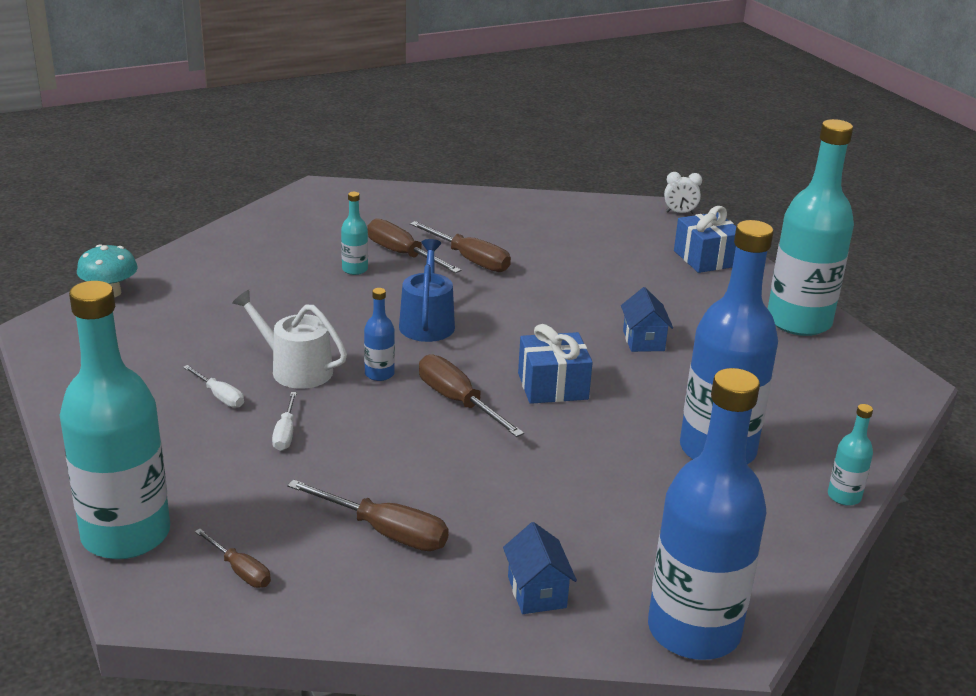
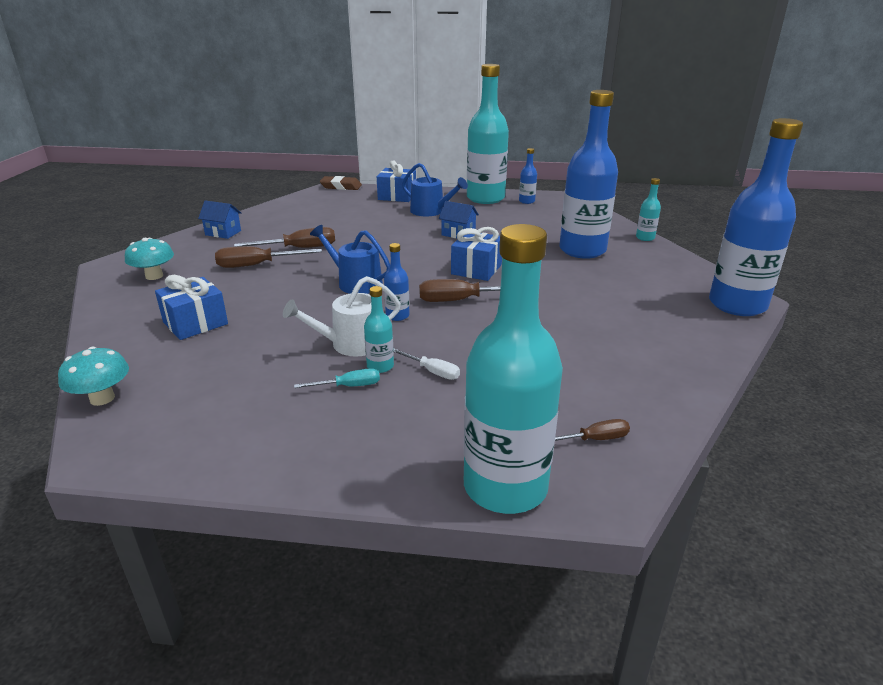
camera: 55 degrees left, 0 degrees up
(219, 396) = (348, 386): white screwdriver -> turquoise screwdriver
(257, 276) = (195, 323): none -> blue gift
(322, 217) = (154, 276): none -> turquoise mushroom
(355, 269) = (249, 286): turquoise bottle -> turquoise bottle (380, 366)
(385, 532) = (587, 367): brown screwdriver -> none
(536, 592) = (681, 336): blue house -> blue house (223, 233)
(680, 213) = (341, 186): white clock -> brown eraser
(690, 298) = (431, 211): none -> blue watering can
(839, 357) = (526, 201): none -> blue bottle

